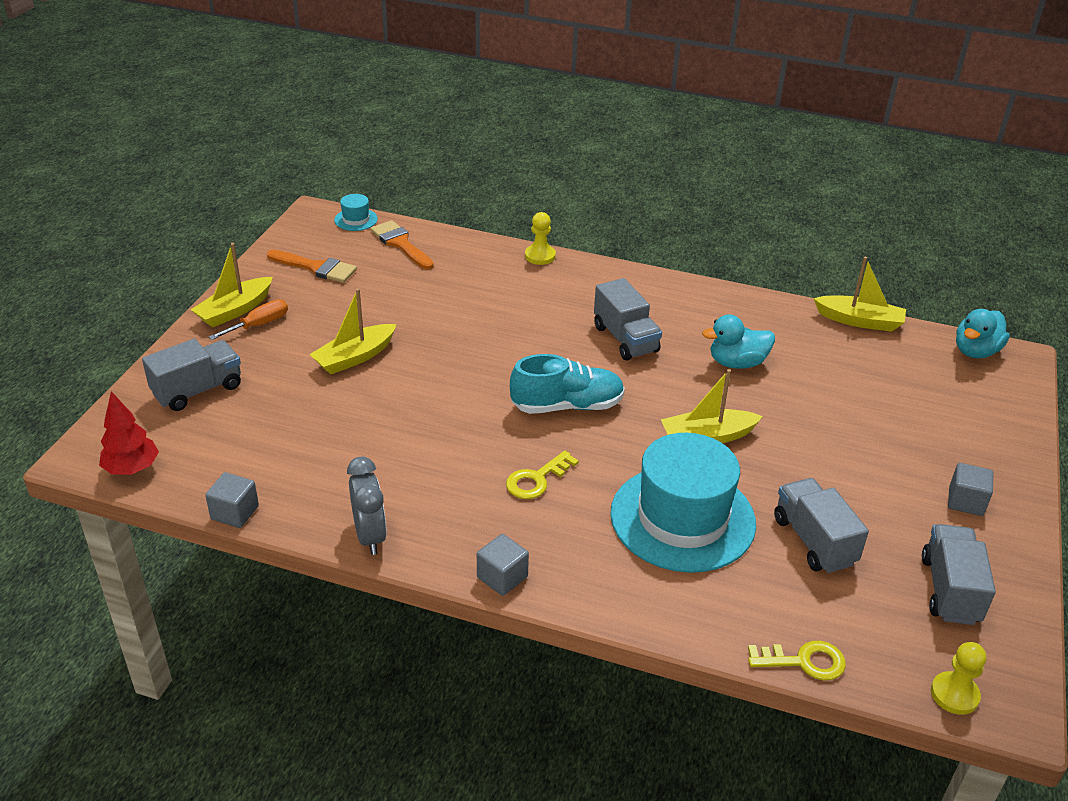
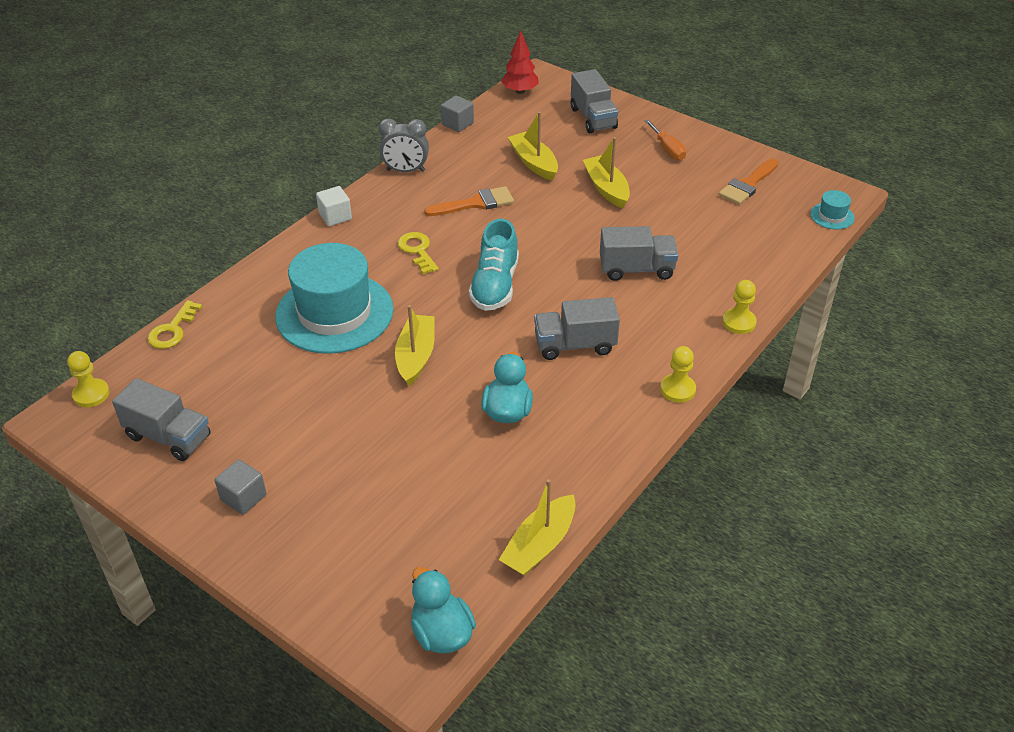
camera: 110 degrees right, 5 degrees up
(234, 310) = (692, 140): yellow boat -> yellow boat (534, 163)
(400, 244) = (781, 236): orange brush -> orange brush (475, 203)
(502, 577) = (335, 216): grey cube -> white cube
(645, 278) = (677, 389): none -> yellow pawn
(813, 541) = (267, 377): grey truck -> grey truck (636, 269)

